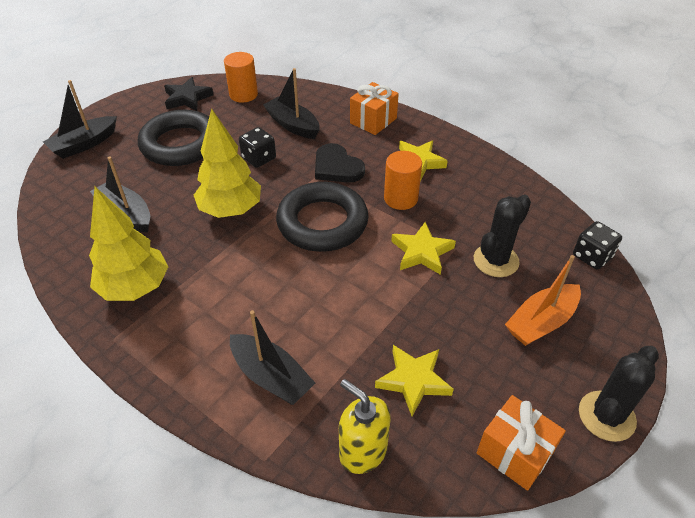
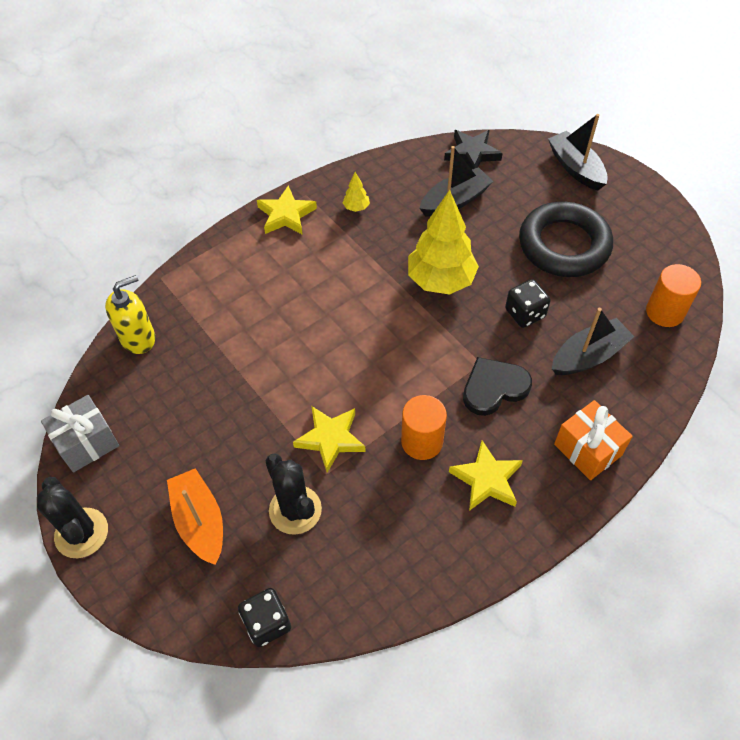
camera: 105 degrees right, 10 degrees up
(135, 288) = (356, 207): yellow tree -> yellow tree, size x0.41
(187, 98) = (660, 255): black star -> black star (472, 153)
(271, 377) = (229, 290): black boat -> none
(322, 222) = (401, 356): black ring -> none
(413, 380) = (183, 389): yellow star -> yellow star (286, 215)
(514, 453) = (87, 443): orange gift -> grey gift

